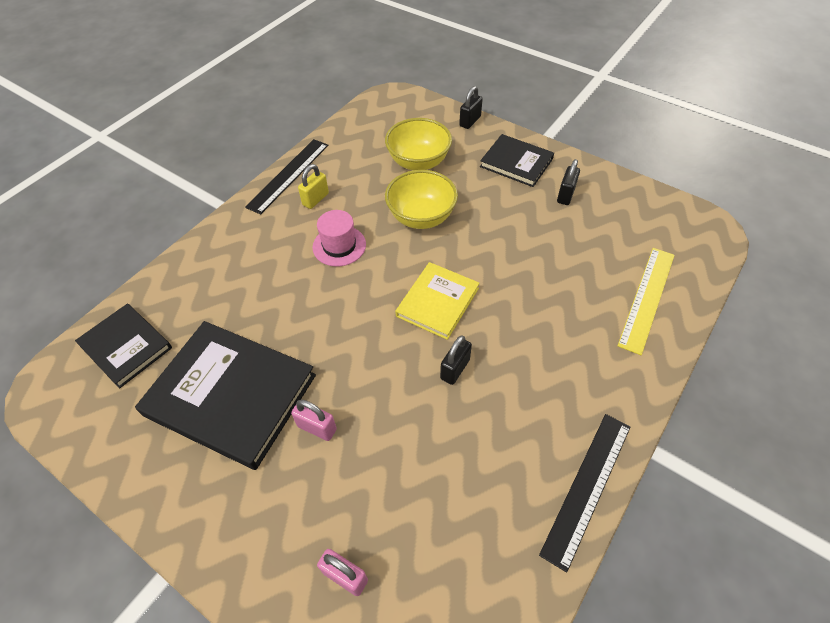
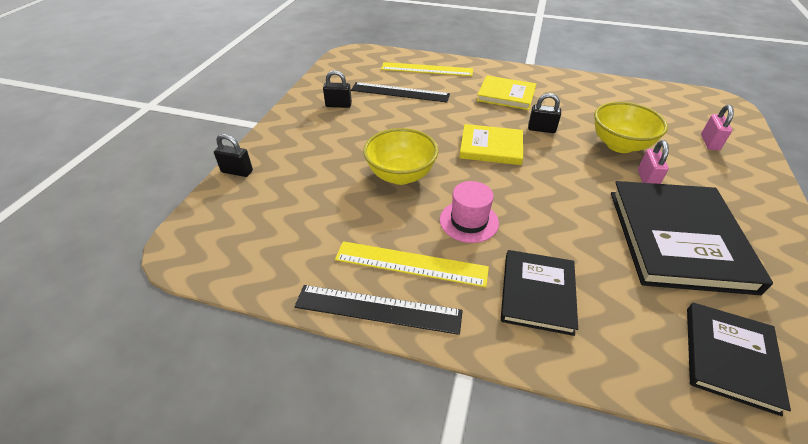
camera: 110 degrees left, 10 degrees down
(315, 199) = (411, 264): yellow padlock -> yellow ruler
(418, 162) = (318, 194): yellow bowl -> yellow bowl (619, 145)
(516, 163) = (302, 133): black book -> black book (537, 293)
(551, 366) = (506, 95): none -> yellow book
(587, 487) = (570, 78): black ruler -> black ruler (400, 92)

